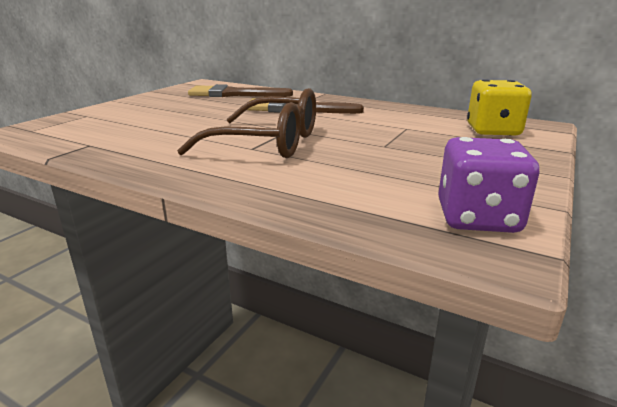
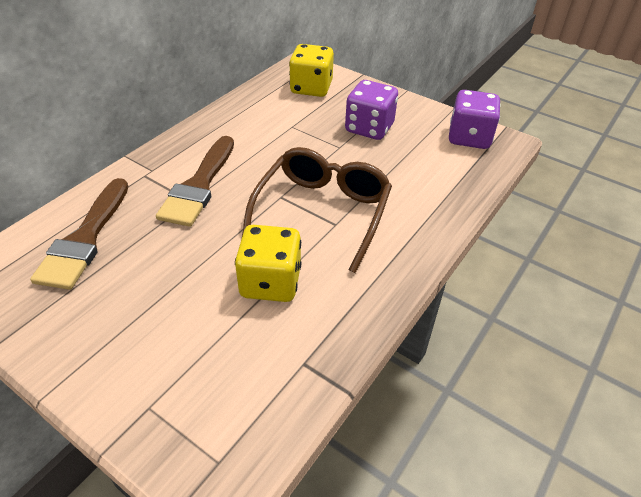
camera: 85 degrees left, 20 degrees up
(179, 132) = (270, 282): none -> yellow dice
(436, 157) = (369, 128): none -> purple dice

